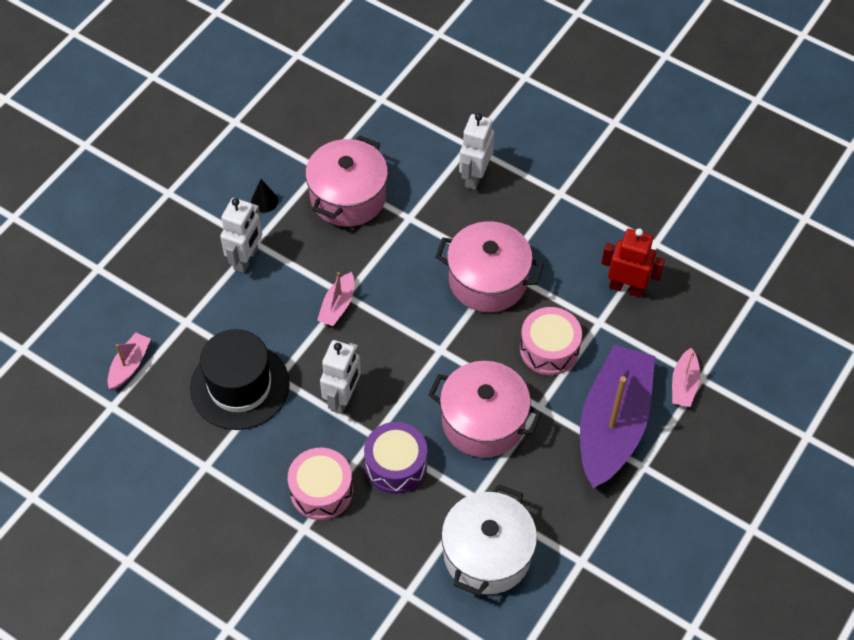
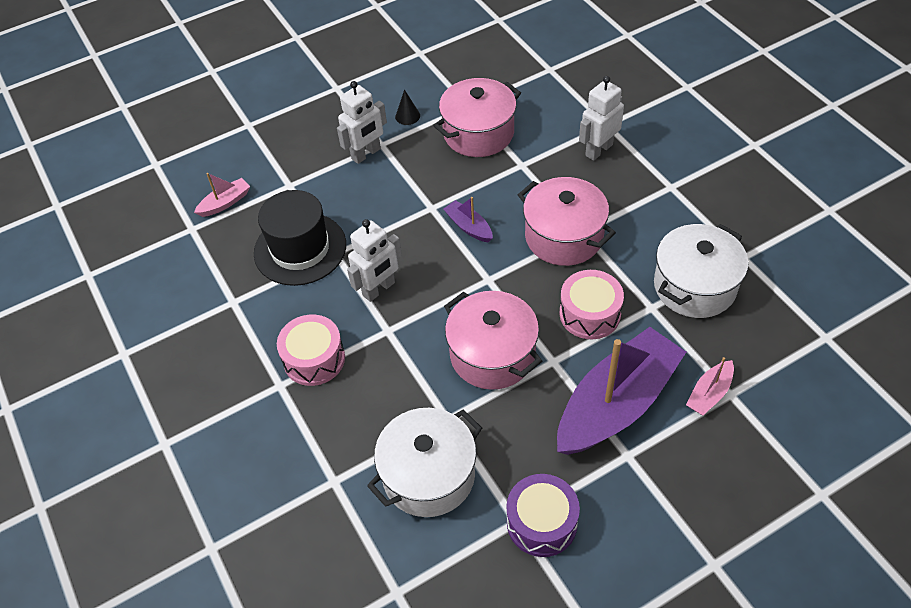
camera: 30 degrees right, 5 degrees down
(337, 306) = (419, 214): pink boat -> none
(393, 302) = (468, 227): none -> purple boat
(396, 465) = (391, 362): purple drum -> purple drum (541, 523)
(626, 287) = (694, 286): red robot -> white pot

